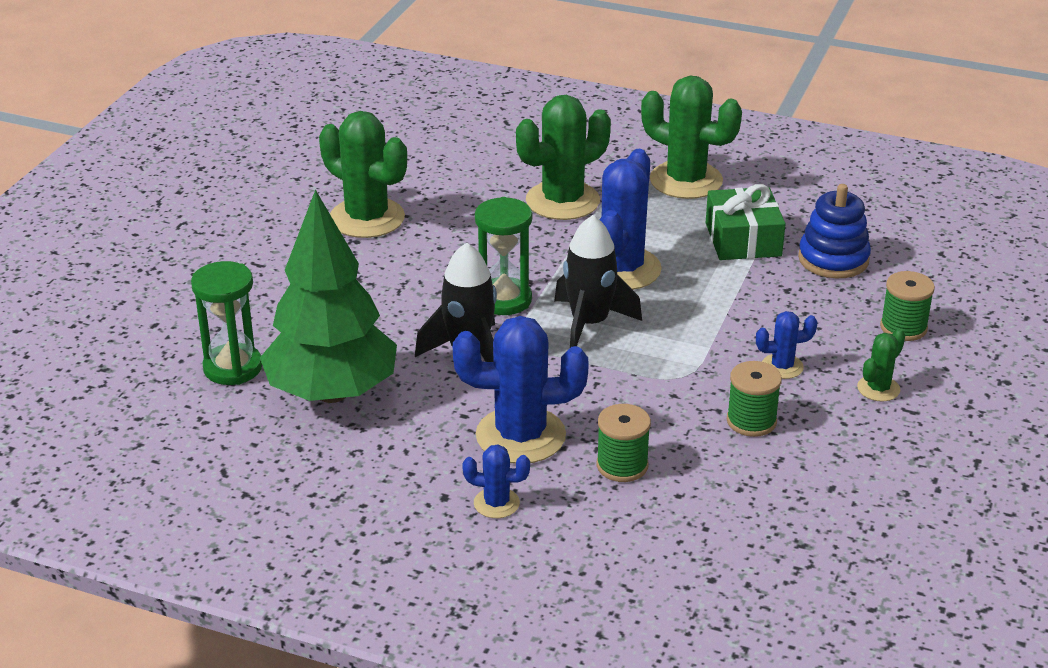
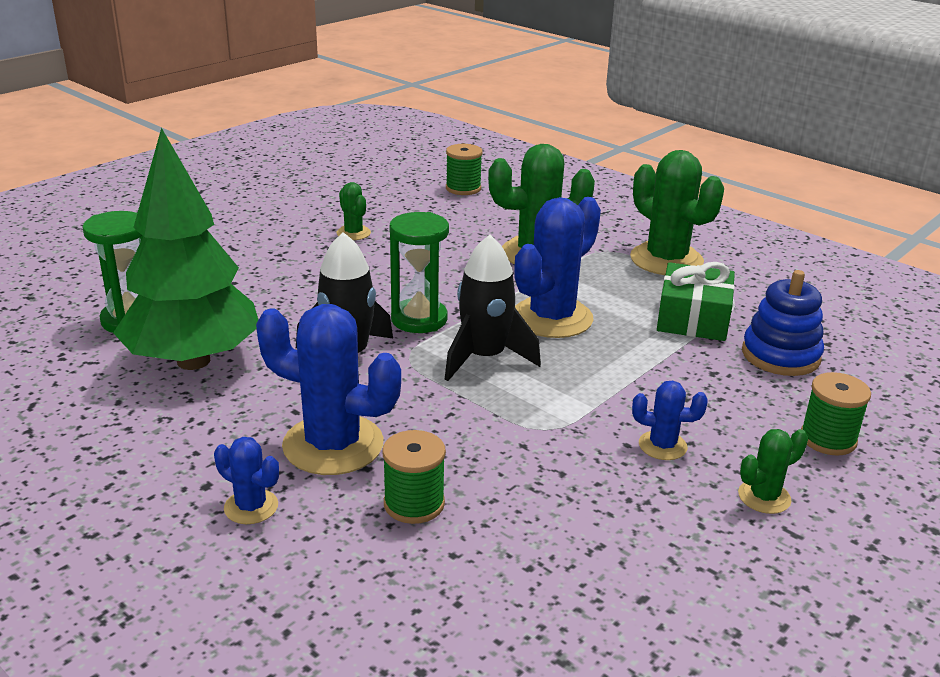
camera: 20 degrees right, 5 degrees down
(367, 218) = (353, 233): green cactus -> green cactus, size x0.49
(751, 421) = (591, 494): green spool -> green spool (463, 188)

